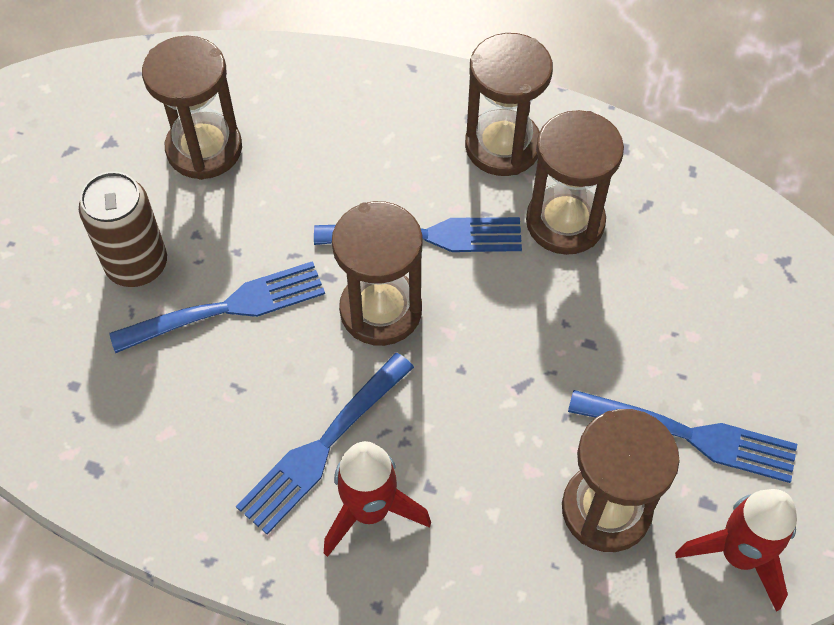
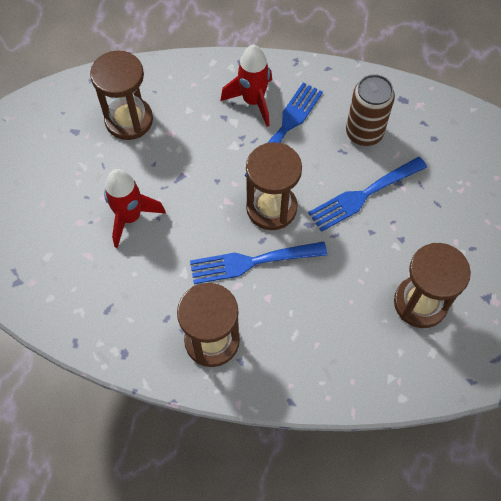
camera: 170 degrees right, 5 degrees up
(137, 265) = (429, 213): brown can -> brown can (364, 133)
(565, 222) = (163, 287): brown hourglass -> none
(692, 436) = (82, 164): blue fork -> none
(738, 555) = (59, 109): red rocket -> red rocket (130, 217)

